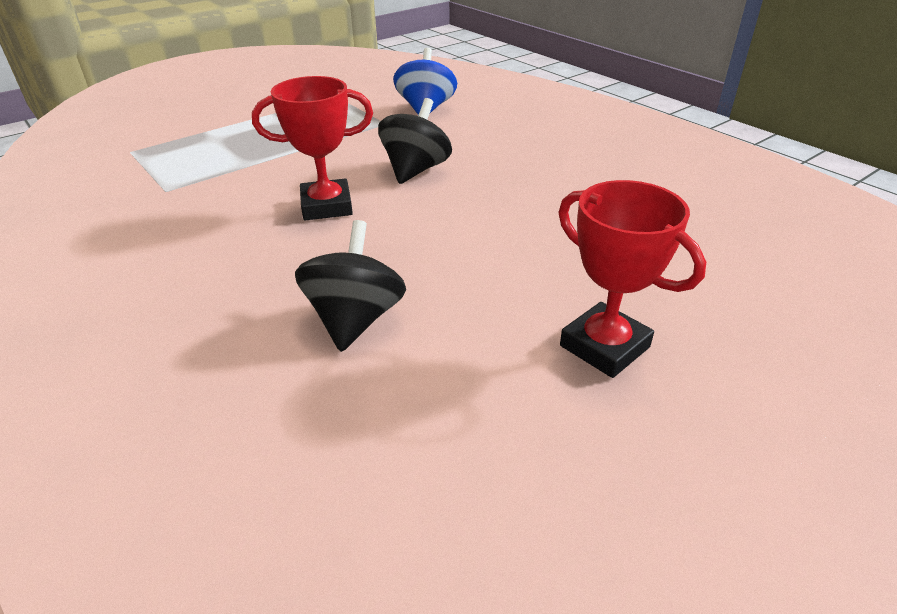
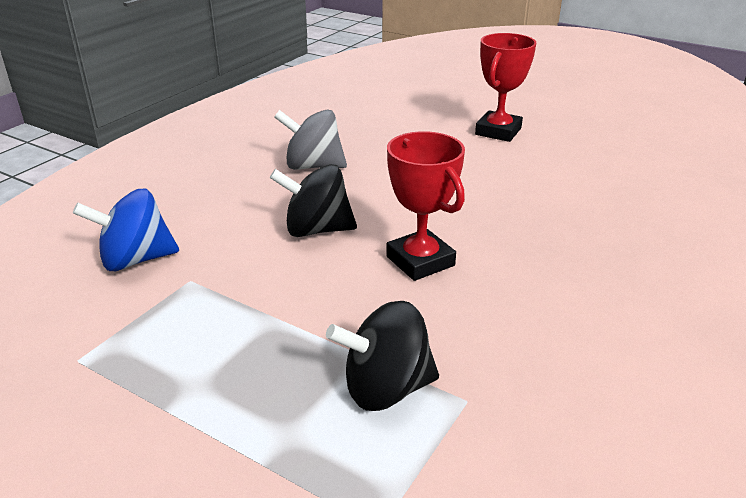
camera: 110 degrees left, 5 degrees down
(355, 319) = (554, 204): black spinning top -> black spinning top (386, 388)
(543, 184) = (313, 166): none -> grey spinning top

